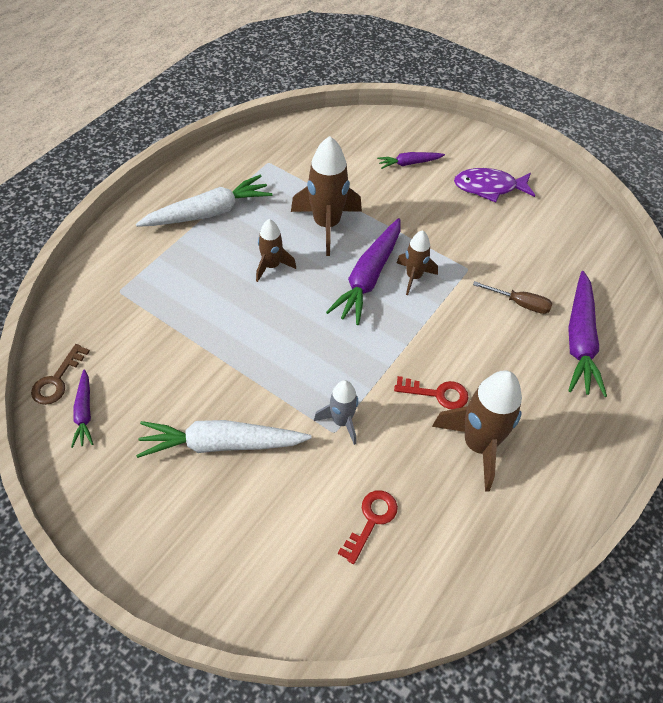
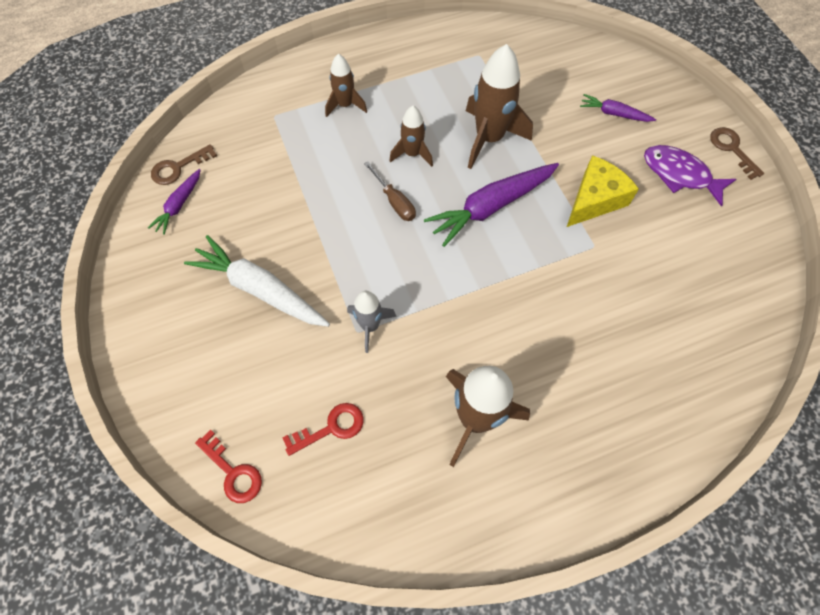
camera: 35 degrees right, 10 degrees up
(209, 212) = (394, 79): white carrot -> none
(413, 277) = (534, 227): brown rocket -> brown rocket (345, 105)
(437, 394) = (473, 349): red key -> red key (233, 472)
(442, 234) = (594, 200): none -> yellow cheese
(511, 153) = (732, 149): none -> brown key
(519, 303) = (621, 307): brown screwdriver -> brown screwdriver (394, 201)
(580, 341) = (656, 377): purple carrot -> none

